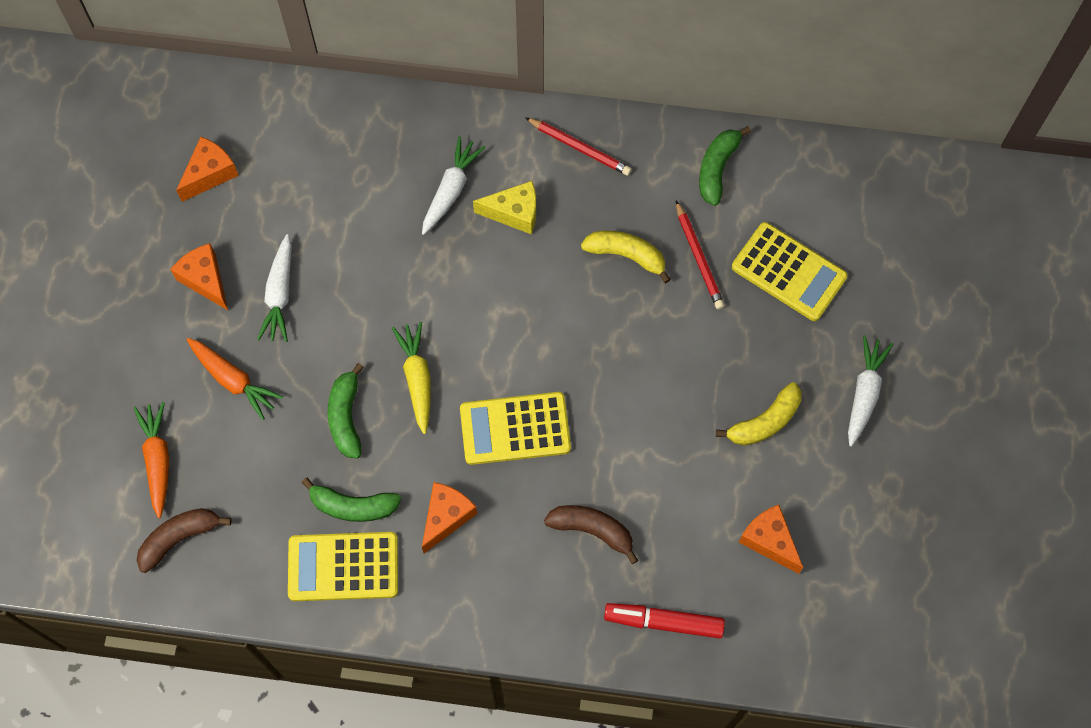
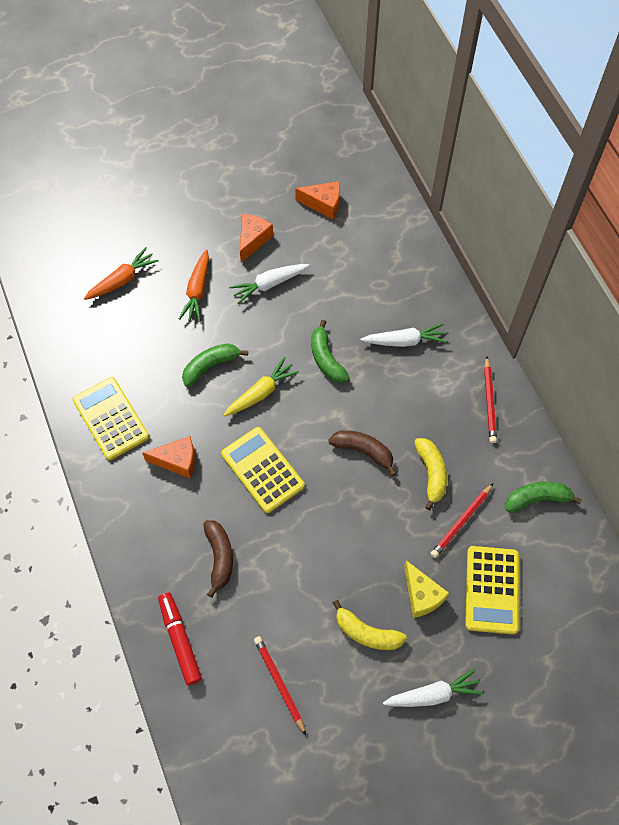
camera: 60 degrees right, 5 degrees down
(179, 538) = (80, 318): brown banana -> brown banana (364, 451)
(353, 506) = (154, 402): green banana -> green banana (326, 358)
(514, 213) = (414, 387): yellow cheese -> yellow cheese (421, 595)
(769, 540) = (279, 683): orange cheese -> red pencil

